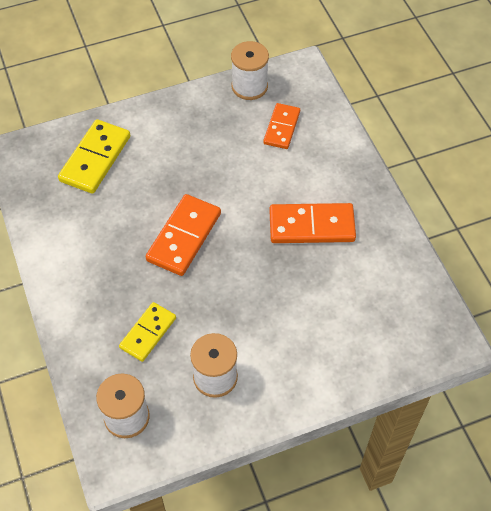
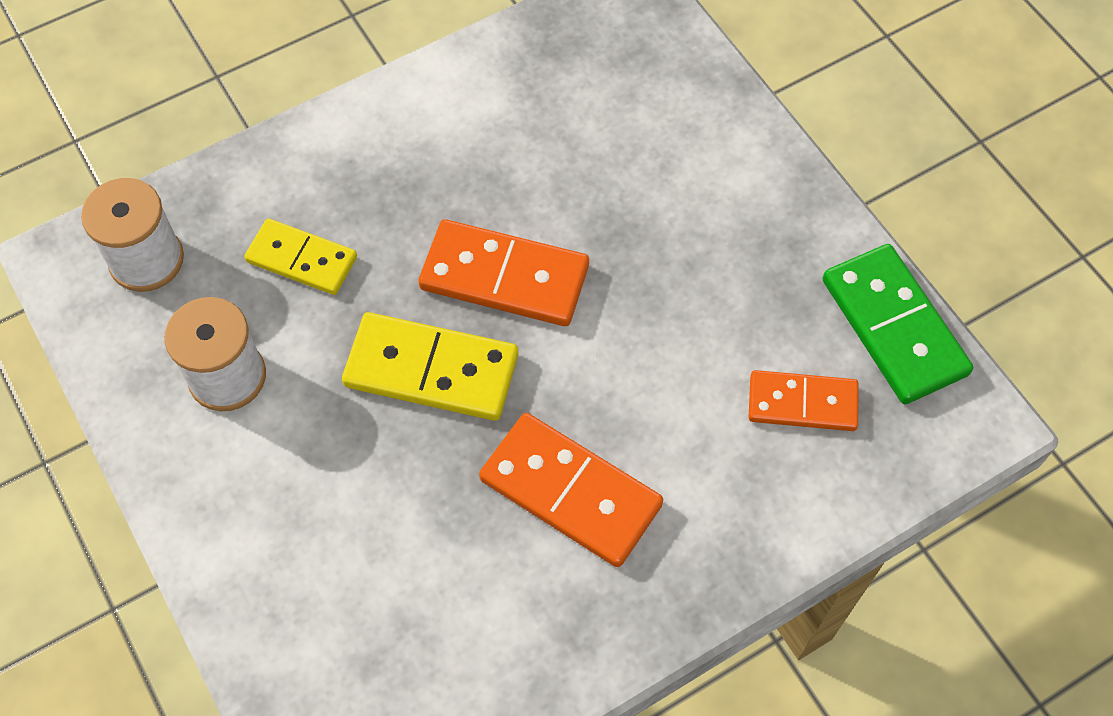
camera: 80 degrees right, 5 degrees up
(95, 158) = (645, 107): yellow domino -> yellow domino (431, 370)
(249, 86) = (893, 327): white spool -> green domino
(311, 226) = (570, 492): orange domino -> orange domino turned 45 degrees counterclockwise

